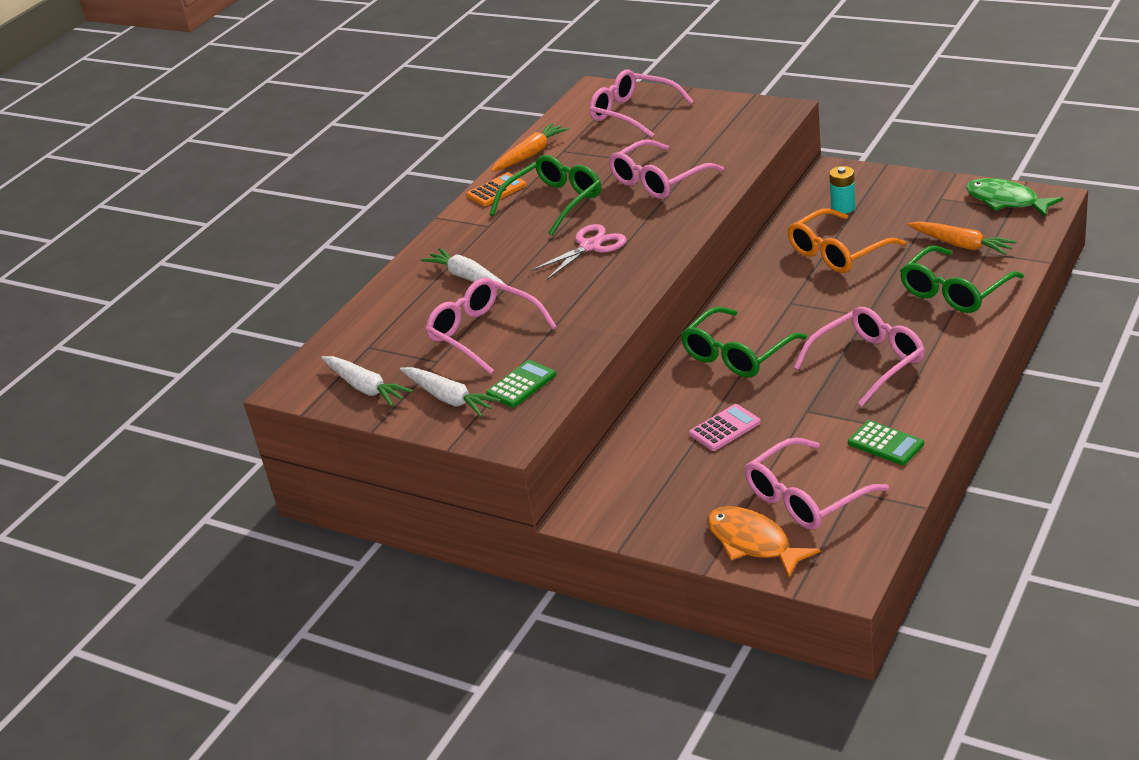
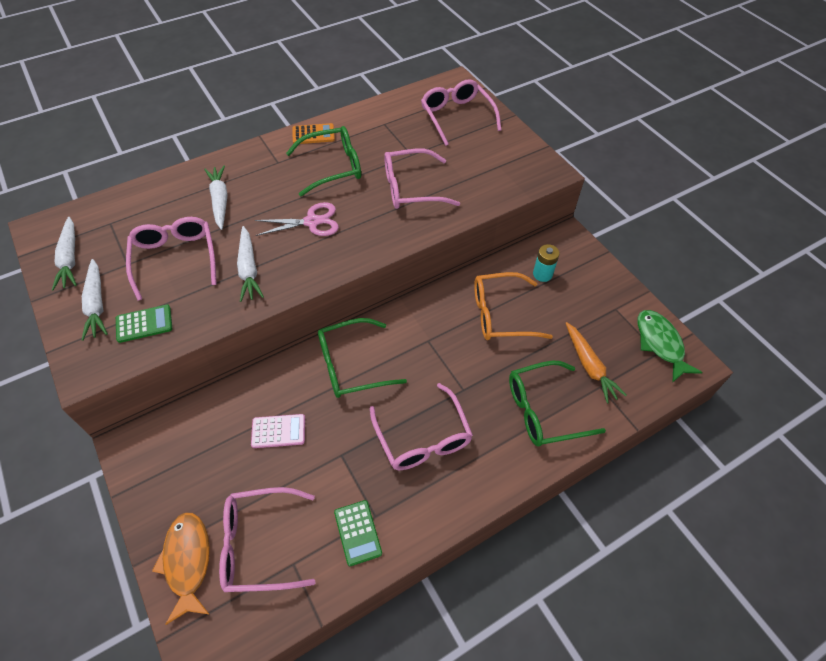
camera: 25 degrees right, 20 degrees up
(530, 154) = (363, 115): orange carrot -> none
(573, 304) = (249, 269): none -> white carrot
(869, 362) = (423, 438): pink glasses -> pink glasses turned 75 degrees clockwise

